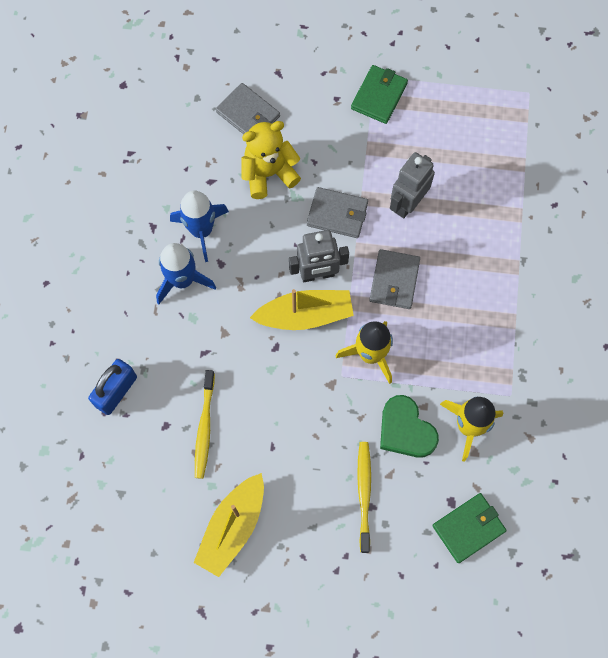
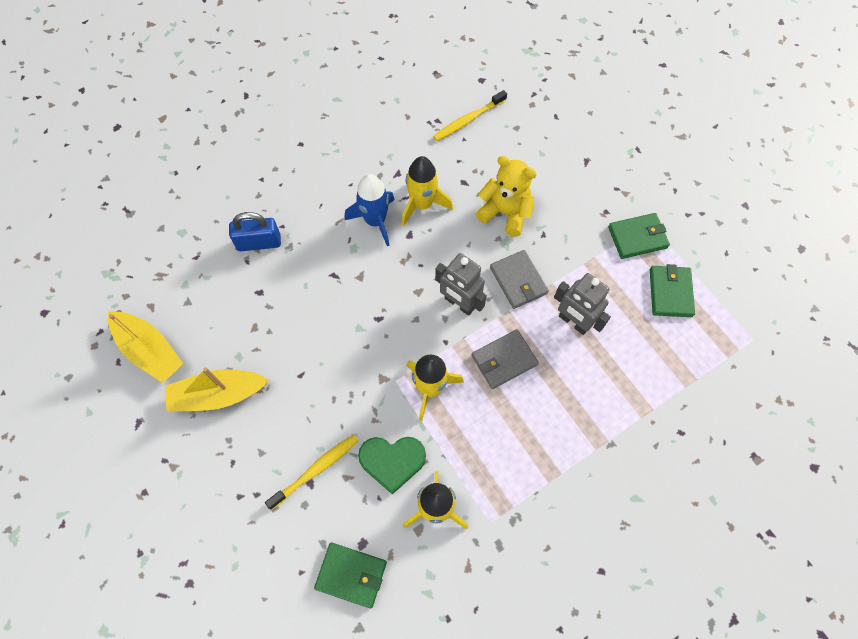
camera: 50 degrees right, 5 degrees down
(201, 230) = (422, 204): blue rocket -> yellow rocket
(204, 428) = (278, 318): yellow toothbrush -> yellow toothbrush (468, 120)
(248, 114) = (536, 166): grey wallet -> none
(305, 315) = (420, 319): yellow boat -> yellow boat (150, 350)
(405, 430) = (392, 461): green heart -> green heart turned 105 degrees counterclockwise
(407, 203) = (573, 322): grey robot -> grey robot turned 135 degrees counterclockwise
(444, 114) = (670, 292): none -> green wallet

